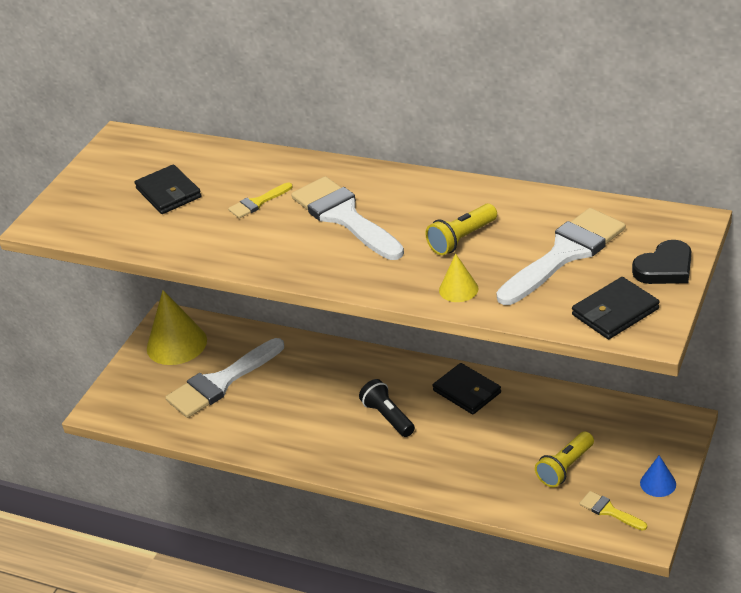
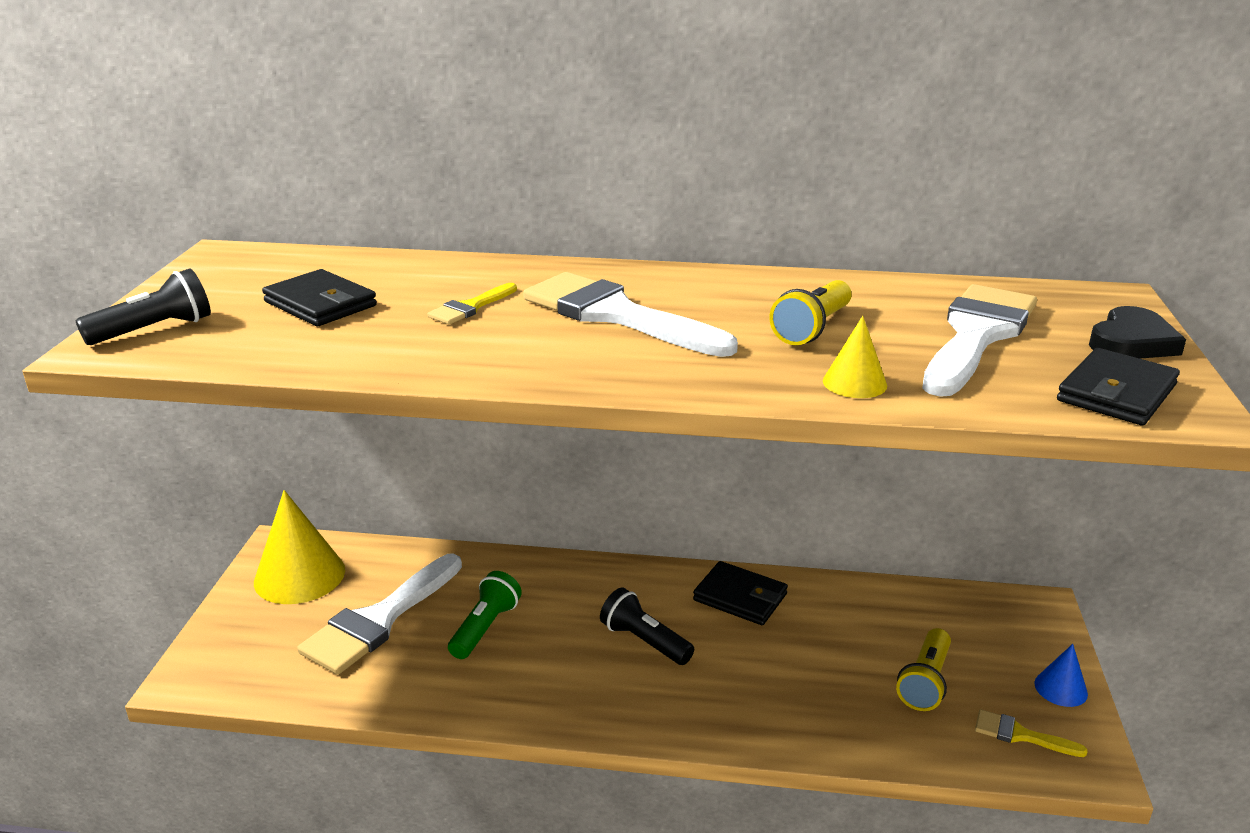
camera: 20 degrees left, 10 degrees down
(70, 210) = (154, 330): none -> black flashlight
(287, 395) = (485, 628): none -> green flashlight

